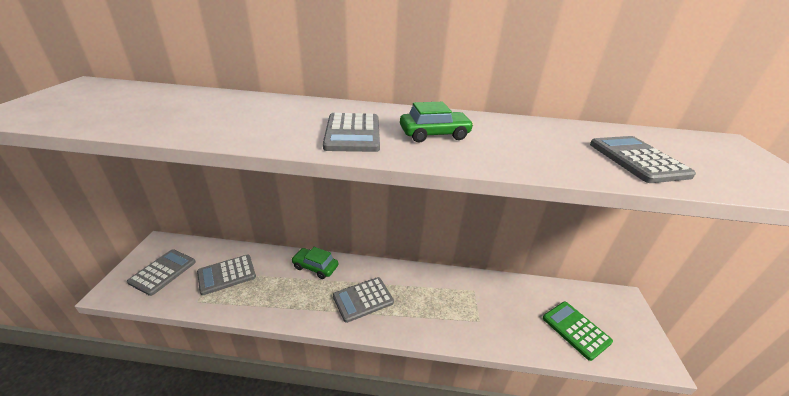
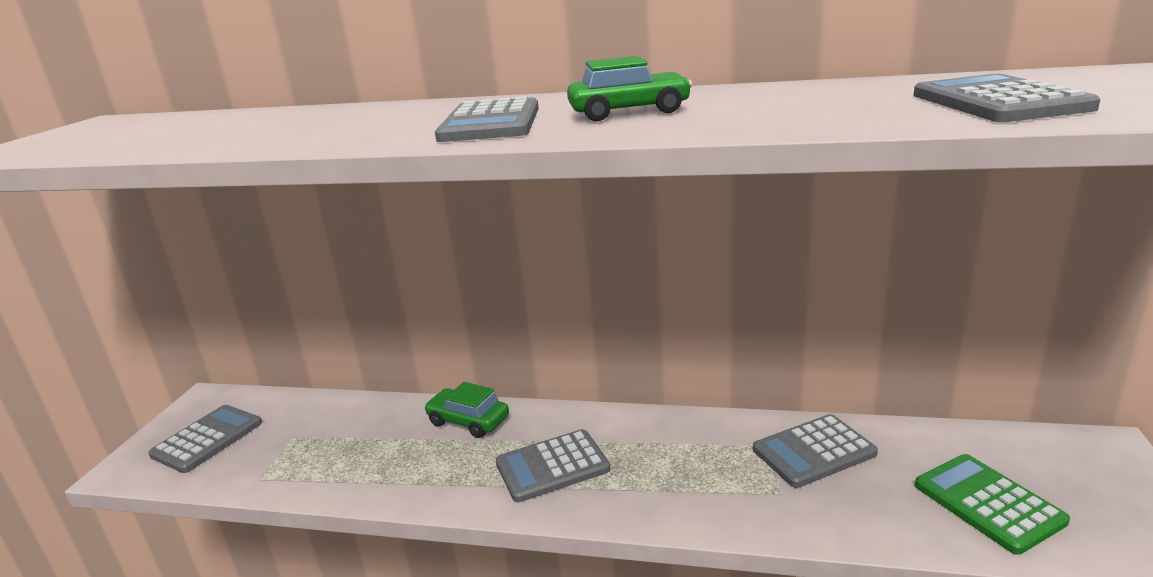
camera: 10 degrees right, 10 degrees down
(227, 274) = (312, 438): grey calculator -> grey calculator (813, 451)

